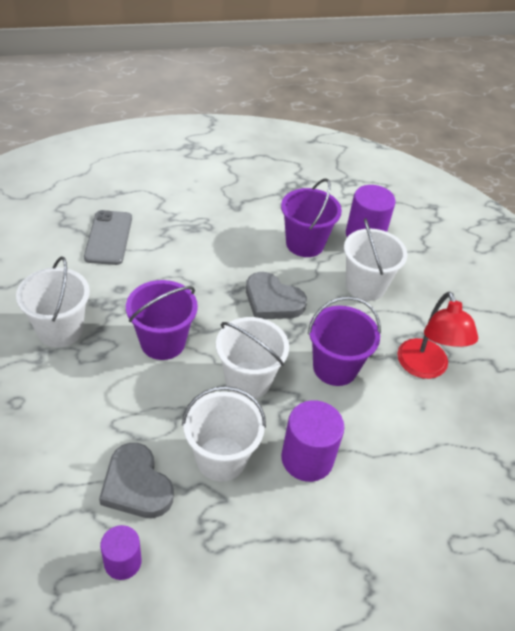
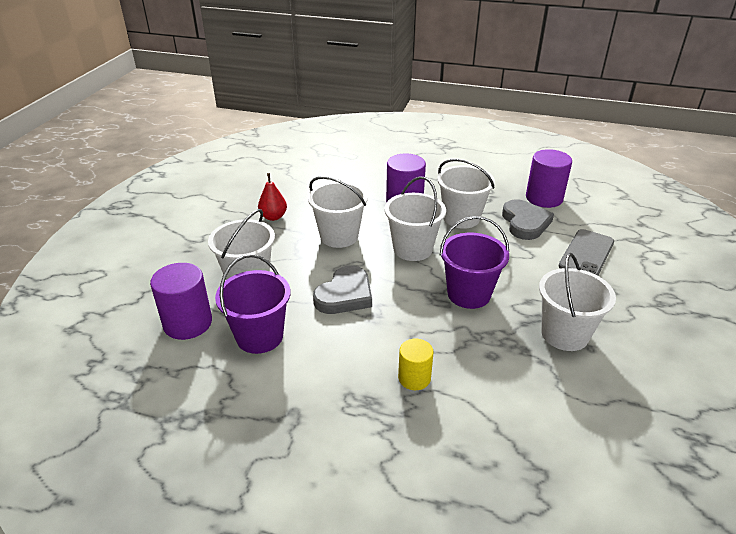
camera: 145 degrees left, 10 degrees down
(109, 238) = (483, 425): grey phone -> grey phone (586, 254)
(122, 562) = (544, 198): purple cylinder -> purple cylinder, size x1.62
(171, 252) = (414, 378): none -> yellow cylinder
(272, 300) = (345, 295): grey heart -> grey heart turned 60 degrees clockwise
(335, 367) = (339, 236): purple bucket -> white bucket
(425, 368) = (273, 217): red lamp -> red pear

